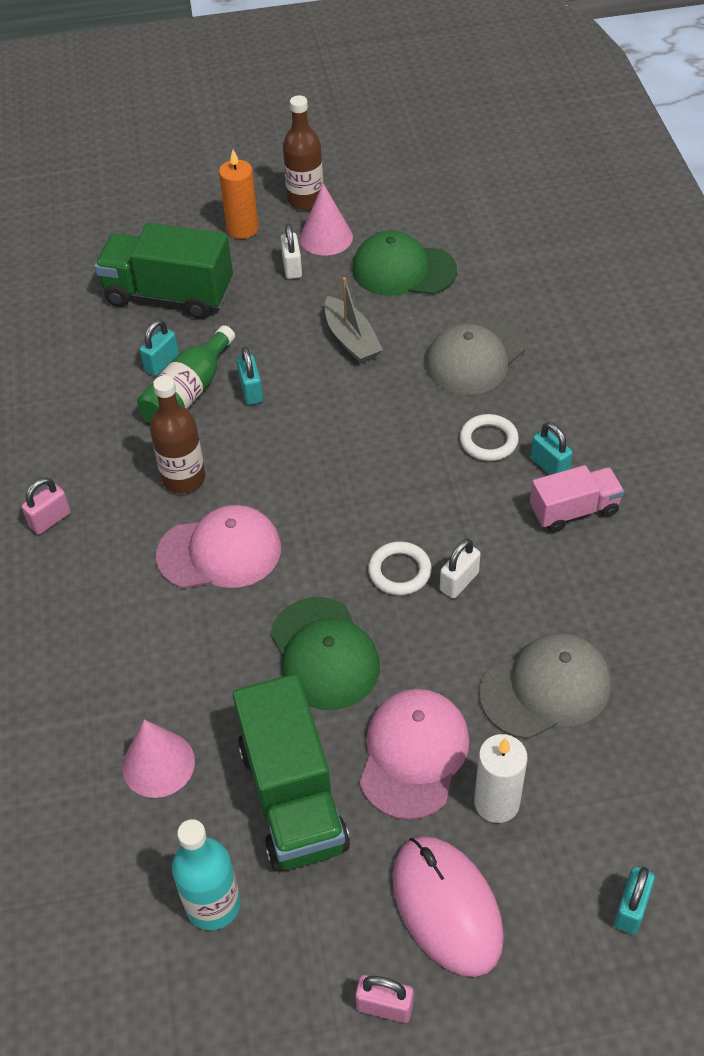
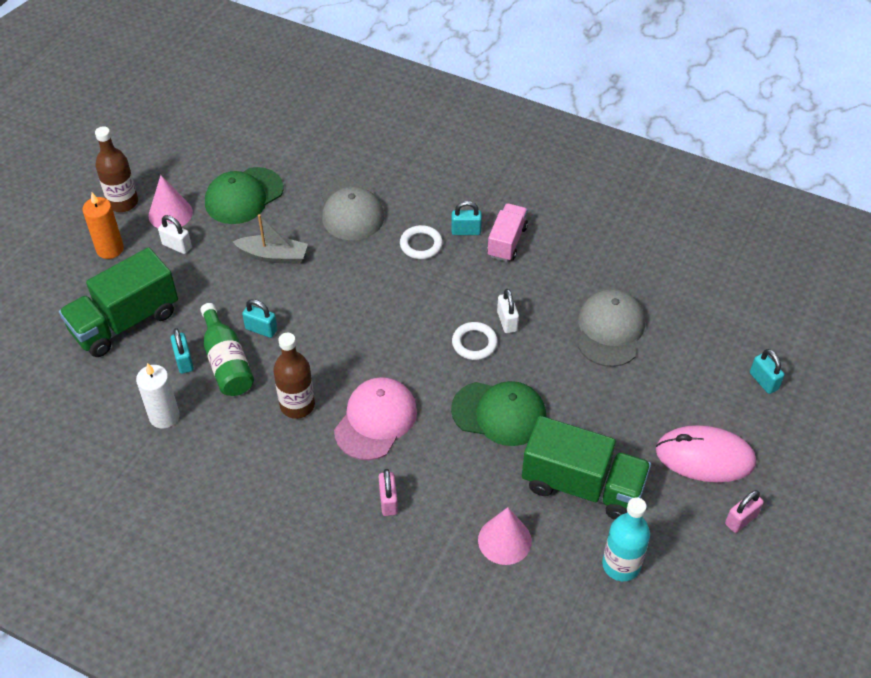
camera: 55 degrees left, 0 degrees up
(50, 520) = (258, 497): pink padlock -> pink padlock (388, 501)
(413, 754) = (602, 413): pink cap -> none
(496, 802) = (661, 396): white candle -> white candle (164, 416)

